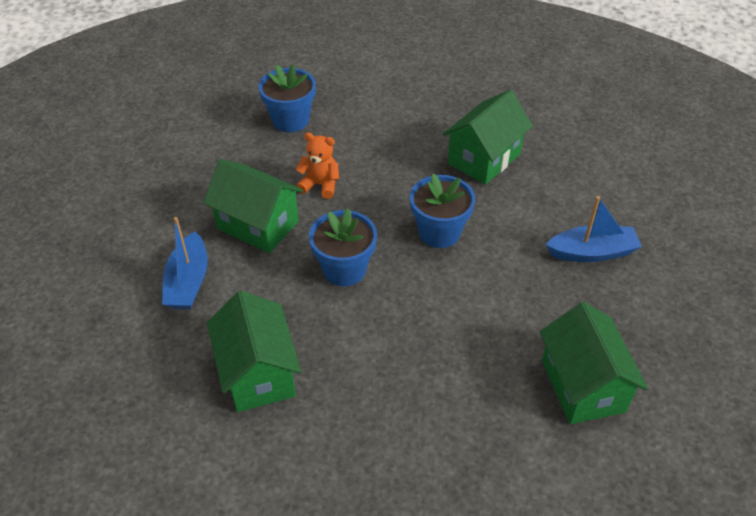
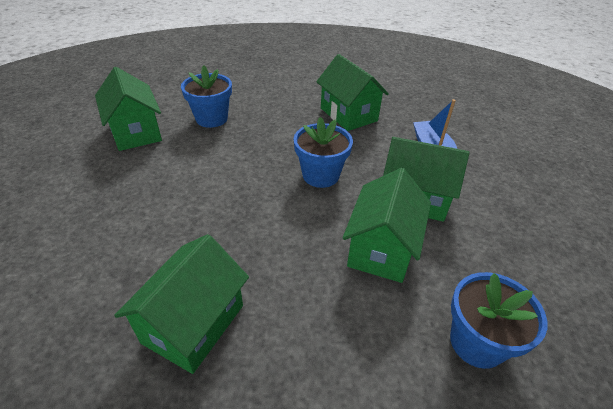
camera: 165 degrees right, 5 degrees down
(320, 185) = (381, 248): orange teddy bear -> green house
(439, 232) = (244, 217): blue flower pot -> blue flower pot (211, 118)
(592, 252) = (90, 221): blue boat -> none

